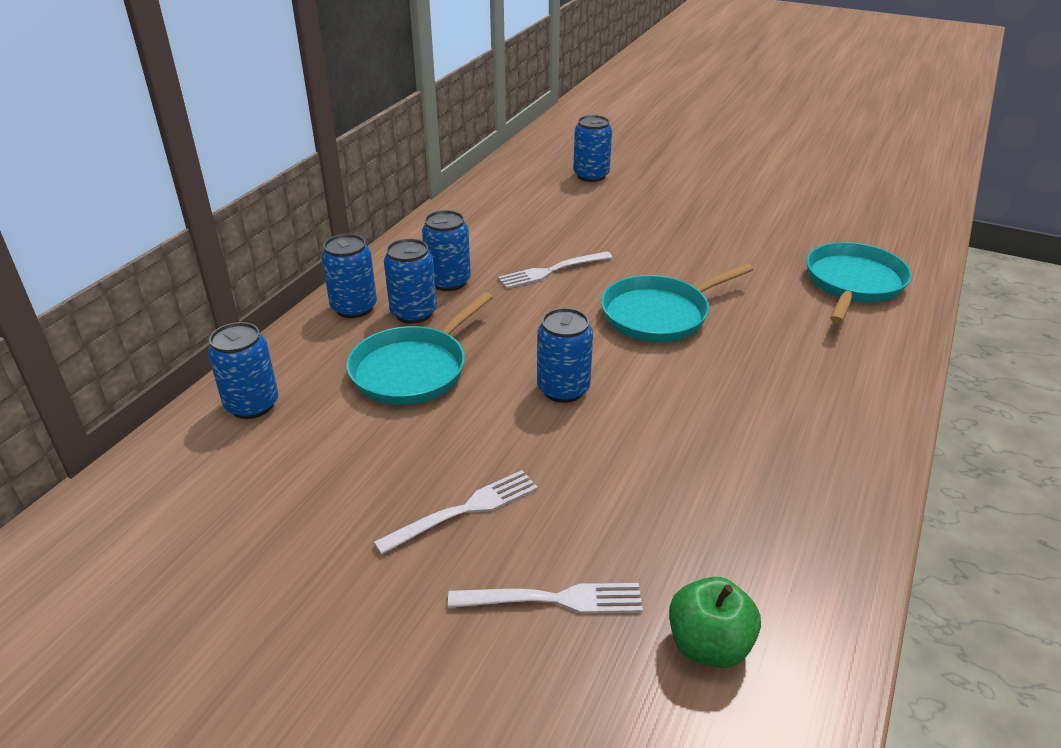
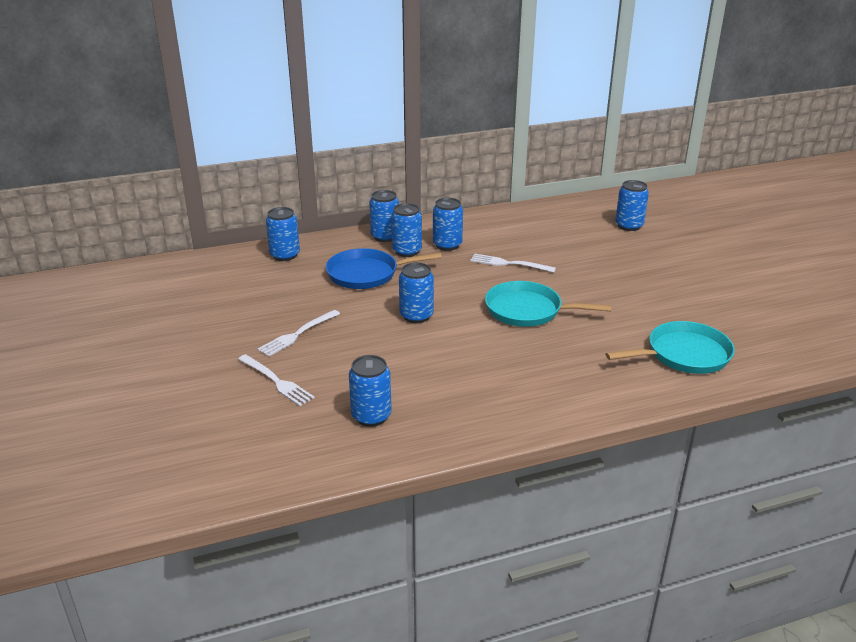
camera: 45 degrees right, 5 degrees down
(413, 369) = (366, 274): turquoise pan -> blue pan
(464, 510) = (297, 334): white fork -> white fork turned 120 degrees clockwise
(708, 645) = (303, 432): green apple -> none
(739, 556) = (371, 416): none -> blue can

